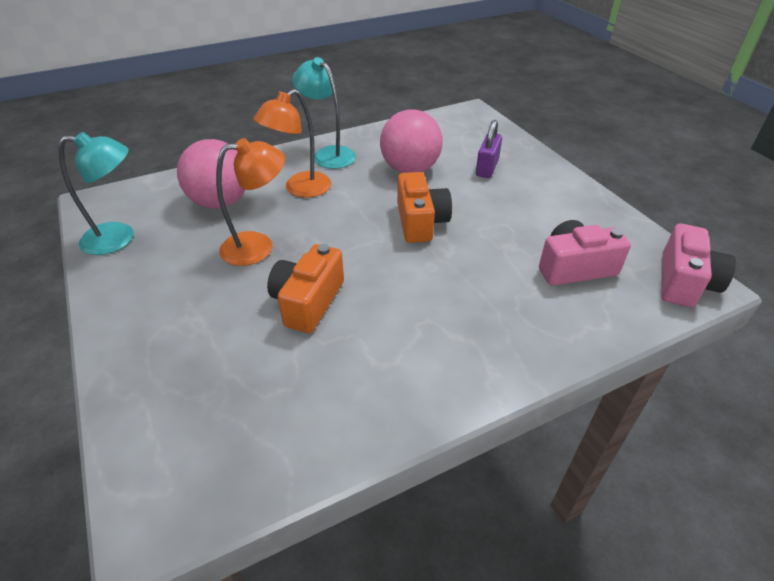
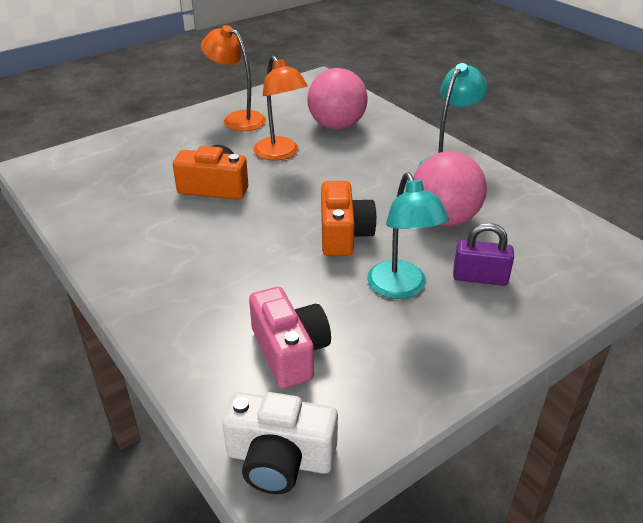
camera: 80 degrees right, 5 degrees down
(119, 238) = (276, 98): turquoise lamp -> turquoise lamp (401, 288)
(300, 189) = (373, 159): orange lamp -> orange lamp (237, 119)
(420, 222) = (343, 234): orange camera -> orange camera turned 75 degrees counterclockwise
(684, 282) = (280, 459): pink camera -> white camera

